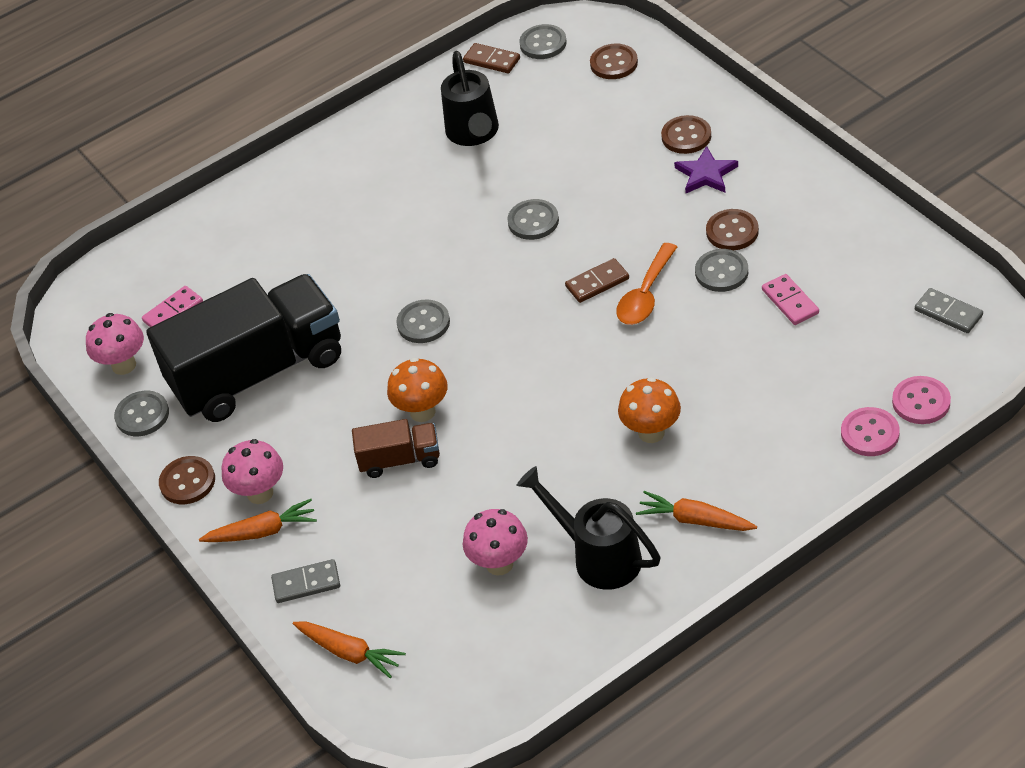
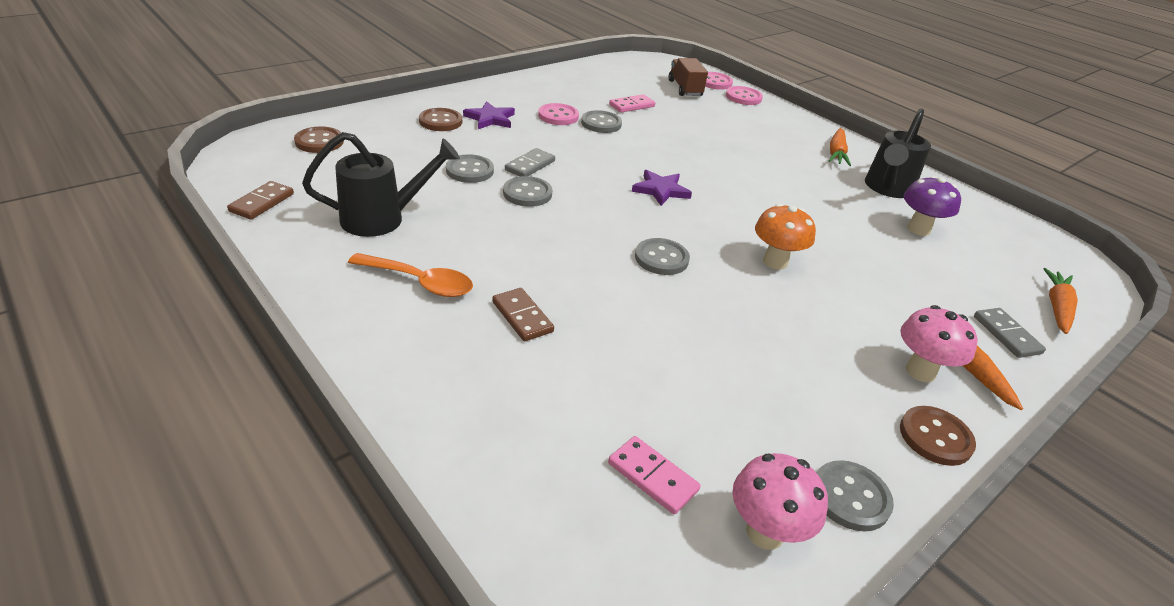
camera: 105 degrees left, 10 degrees down
(258, 372) = (749, 379): black truck -> none
(400, 460) = (836, 276): brown truck -> brown truck (685, 88)
(499, 564) = (918, 229): pink mushroom -> purple mushroom
(543, 43) = (257, 173): grey button -> grey button (470, 171)
(557, 326) = (661, 190): none -> purple star
(597, 282) = (609, 170): brown domino -> brown domino (522, 317)
(645, 295) = (624, 152): orange spoon -> orange spoon (420, 282)
(651, 432) = (765, 161): orange mushroom -> none
(732, 231) = (558, 116): brown button -> pink button
(948, 313) = (641, 67): grey domino -> grey domino (530, 165)

